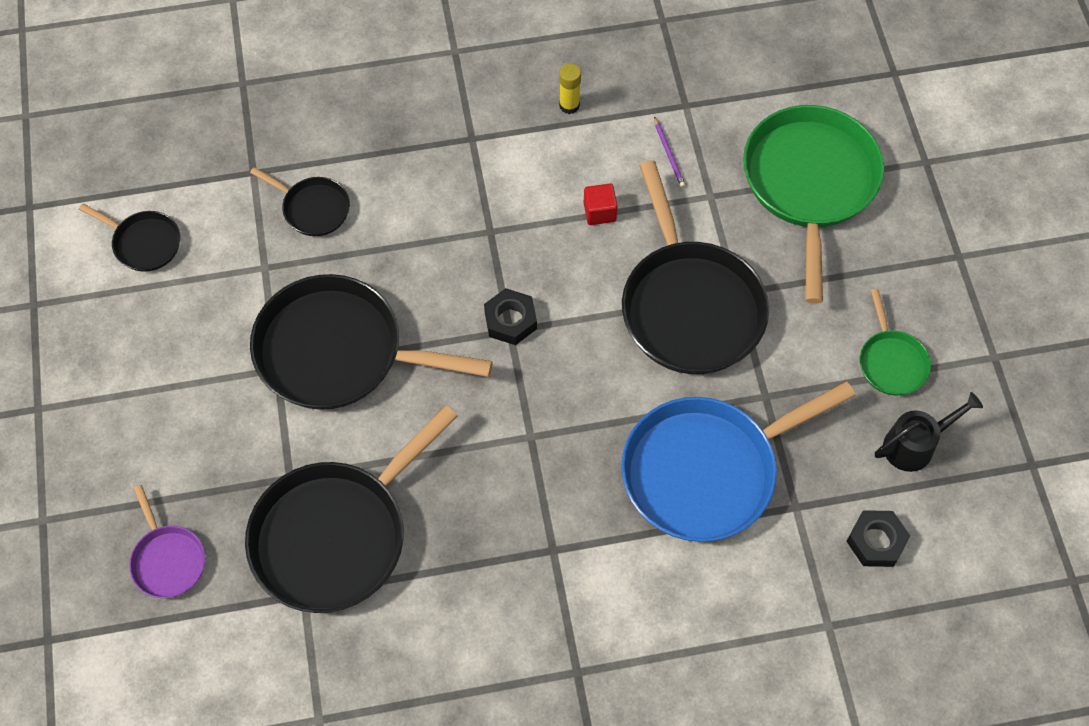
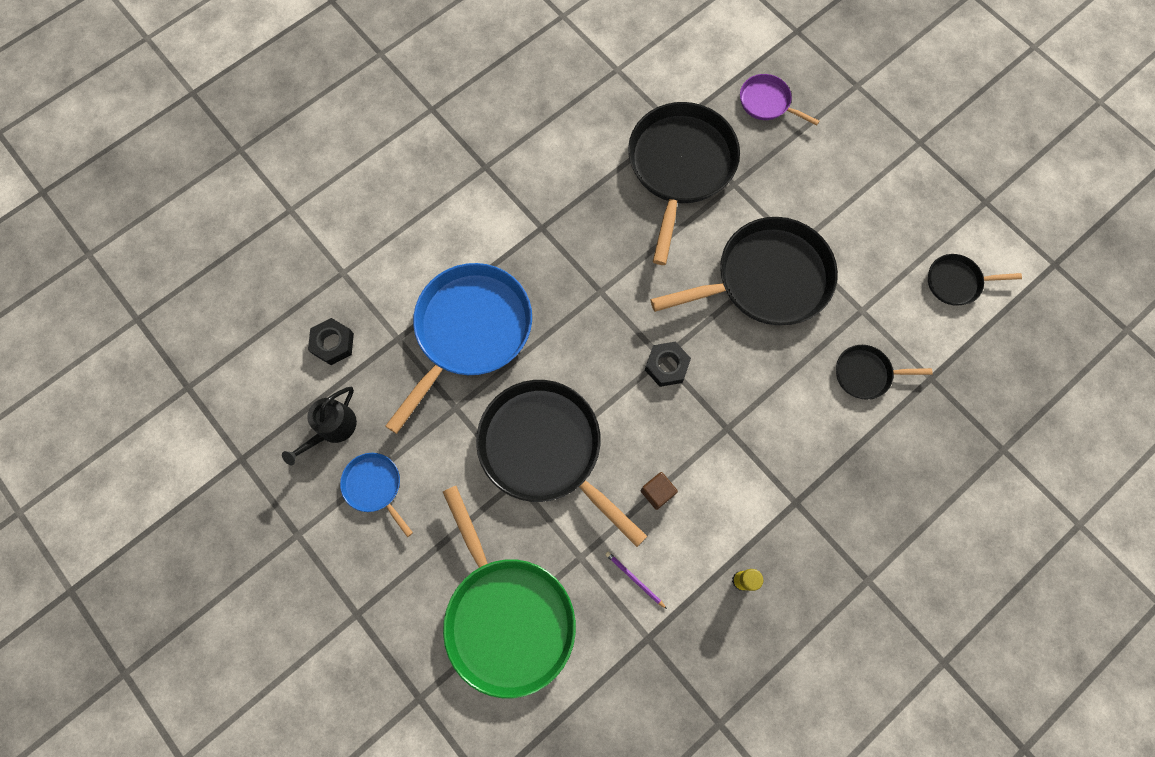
camera: 150 degrees right, 10 degrees up
(599, 212) = (657, 492): red cube -> brown cube
(891, 362) = (375, 486): green pan -> blue pan

